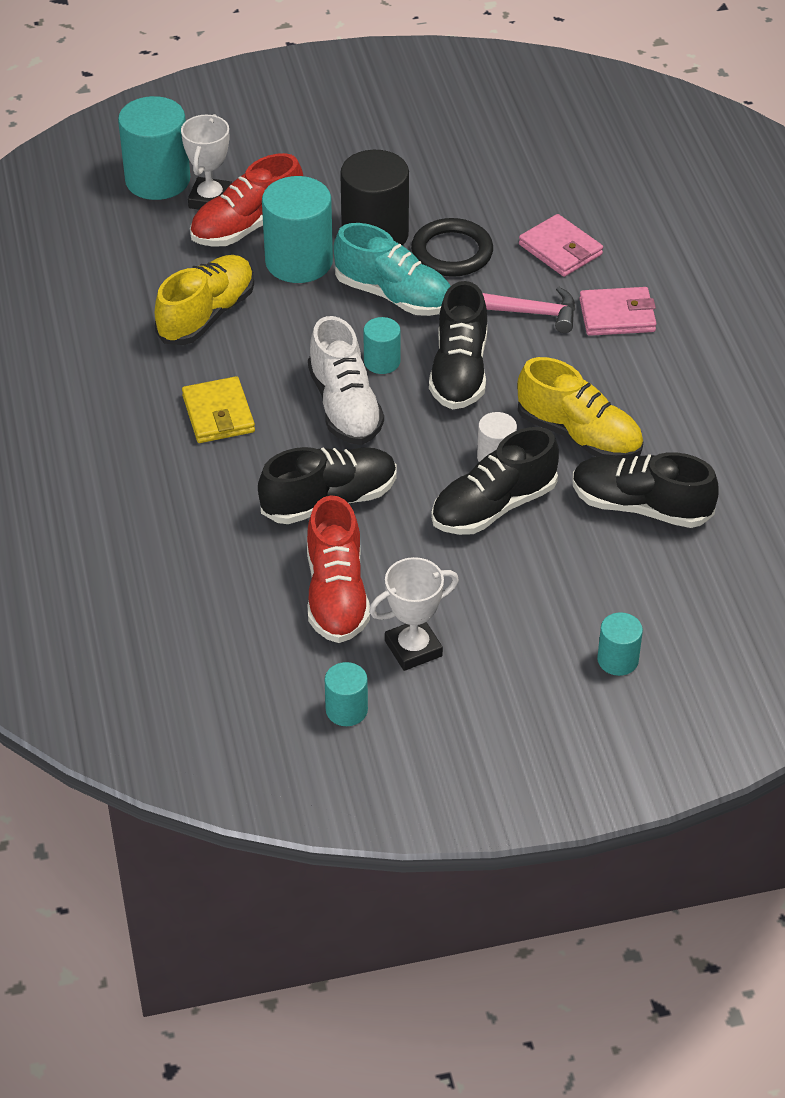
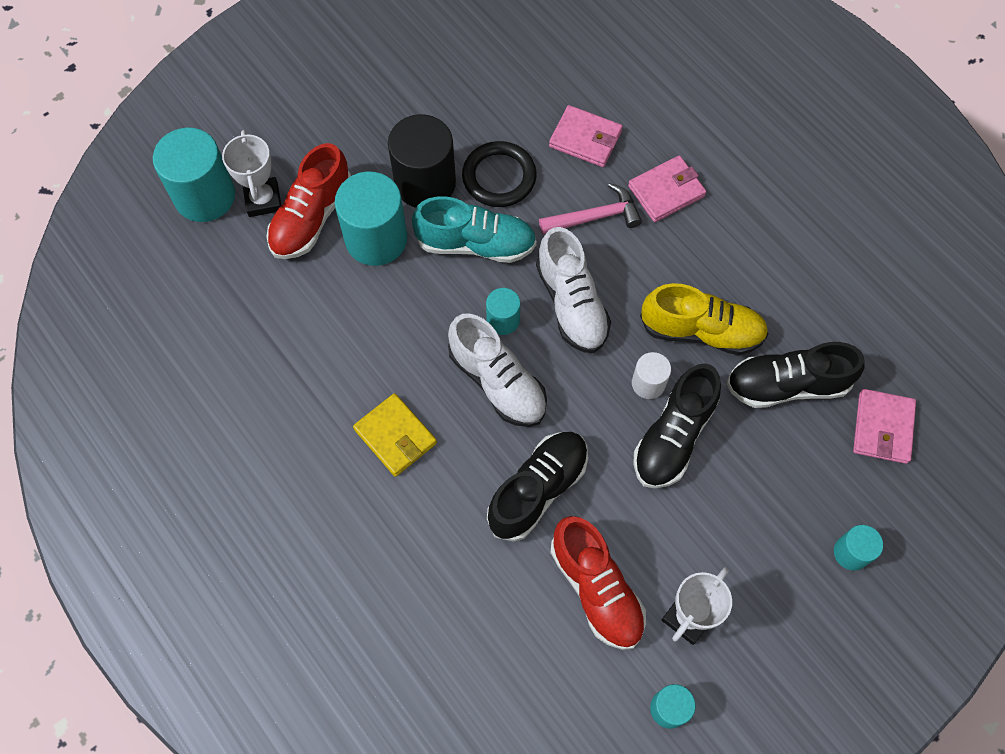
camera: 25 degrees left, 20 degrees up
(207, 315) = (328, 330): yellow shoe -> none
(459, 371) = (571, 304): black shoe -> white shoe
(720, 574) = (882, 428): none -> pink wallet

